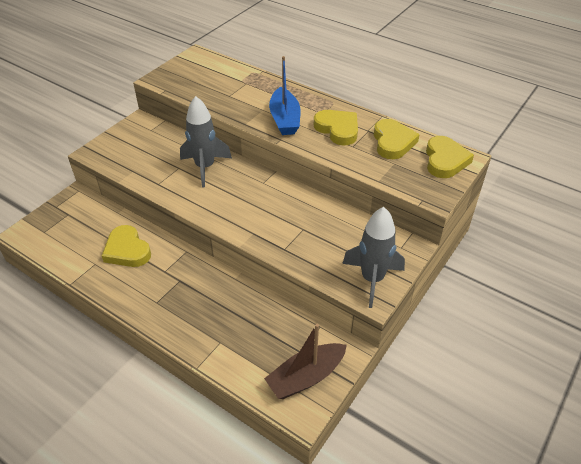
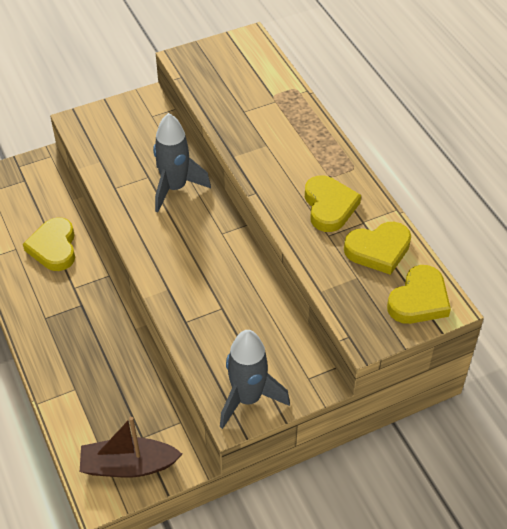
camera: 30 degrees right, 5 degrees up
(285, 119) = (280, 168): blue boat -> none
(392, 142) = (378, 250): yellow heart -> yellow heart turned 45 degrees clockwise

